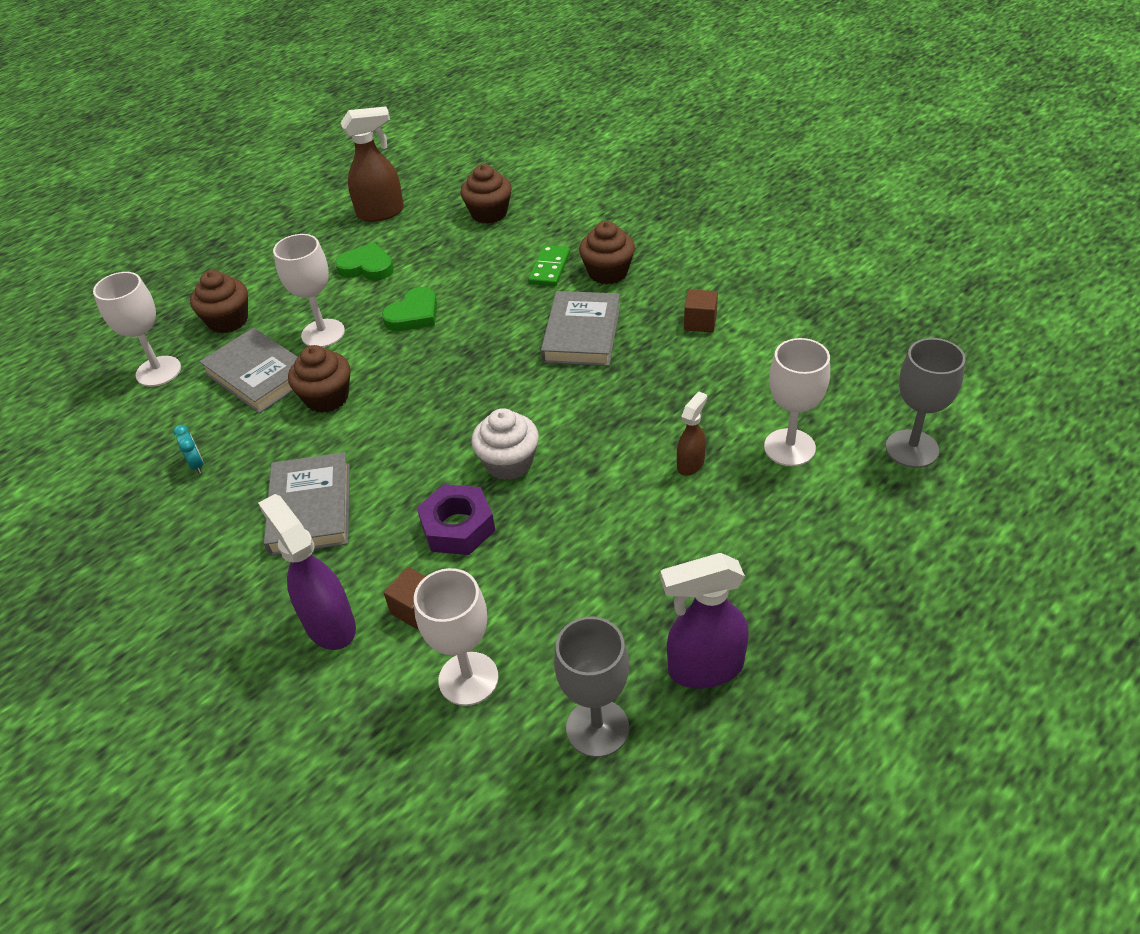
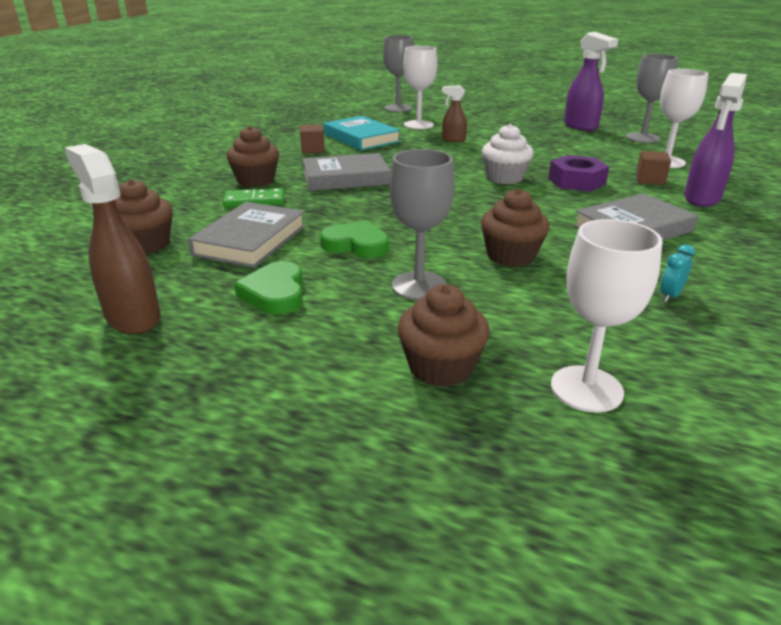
camera: 115 degrees left, 15 degrees down
(258, 375) = (518, 304): grey book -> grey book (250, 240)
(323, 333) = (419, 286): white goblet -> grey goblet
(737, 372) = (361, 138): none -> turquoise book

